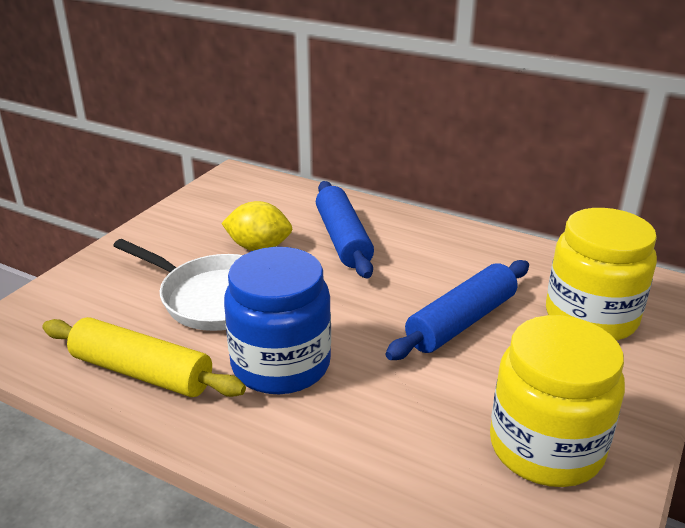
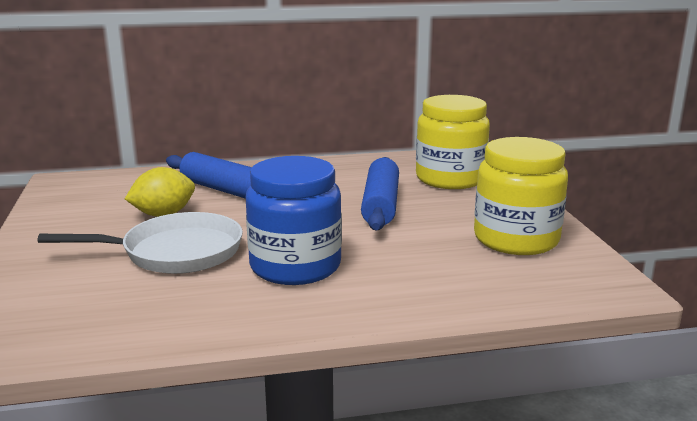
camera: 40 degrees left, 10 degrees down
(142, 372) = (188, 312): yellow rolling pin -> none

